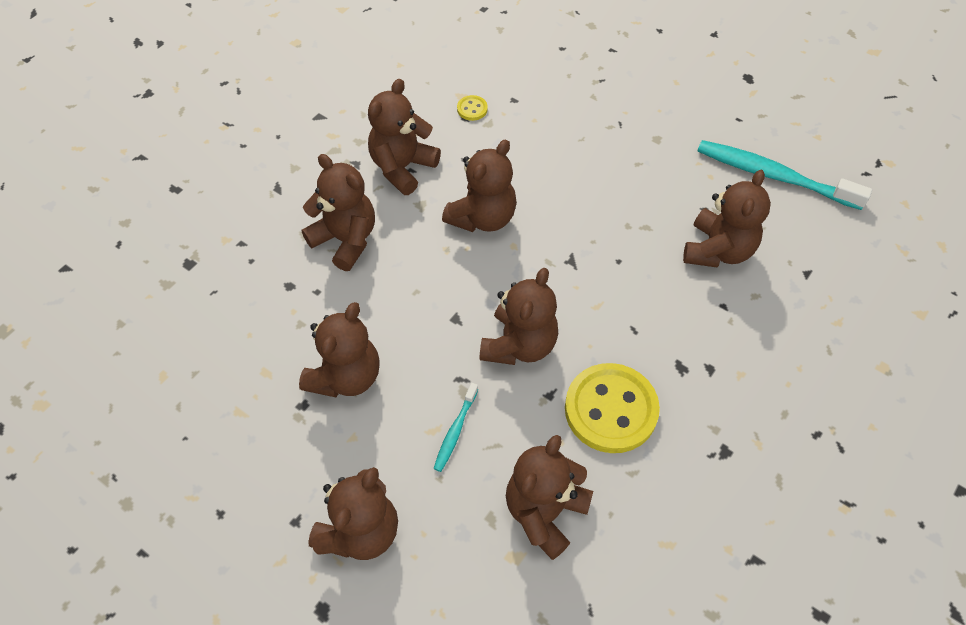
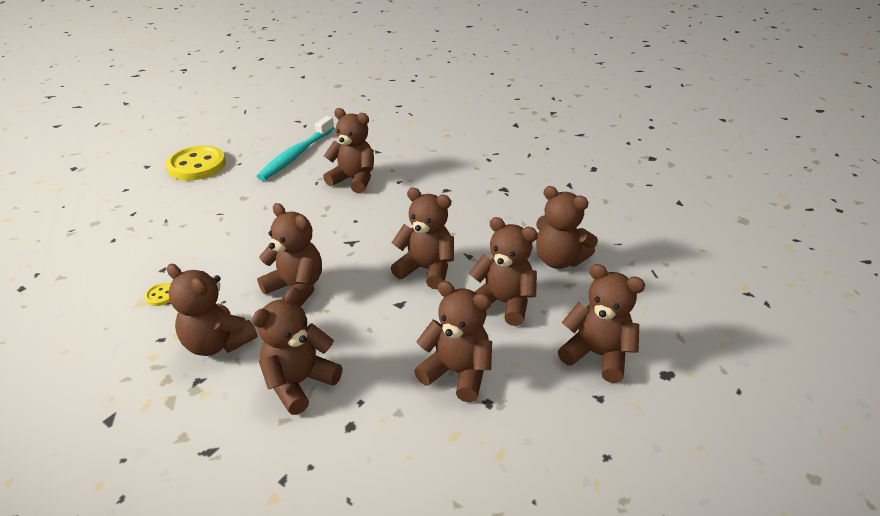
camera: 90 degrees left, 20 degrees down
(455, 431) = (503, 303): turquoise toothbrush -> brown teddy bear
(611, 409) = (479, 229): yellow button -> yellow button (197, 165)

